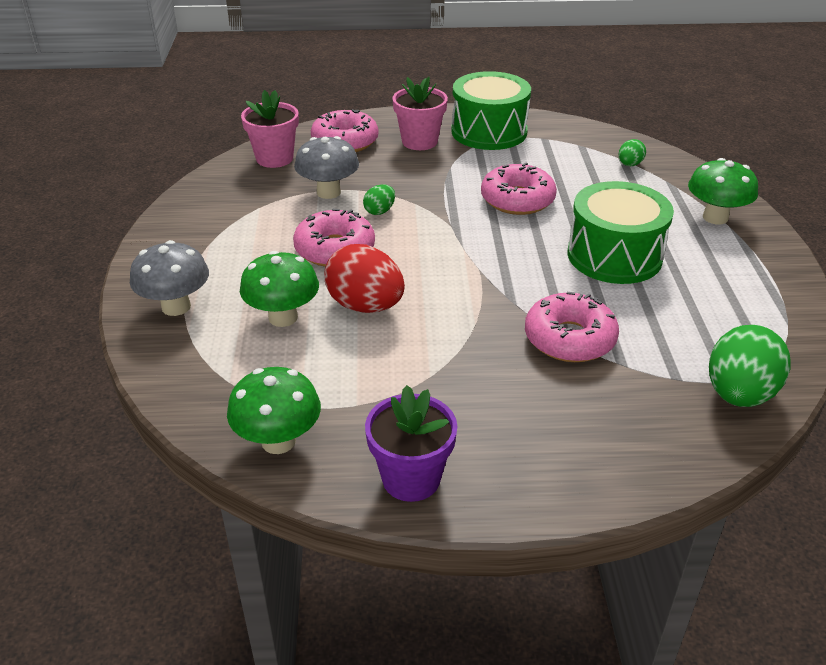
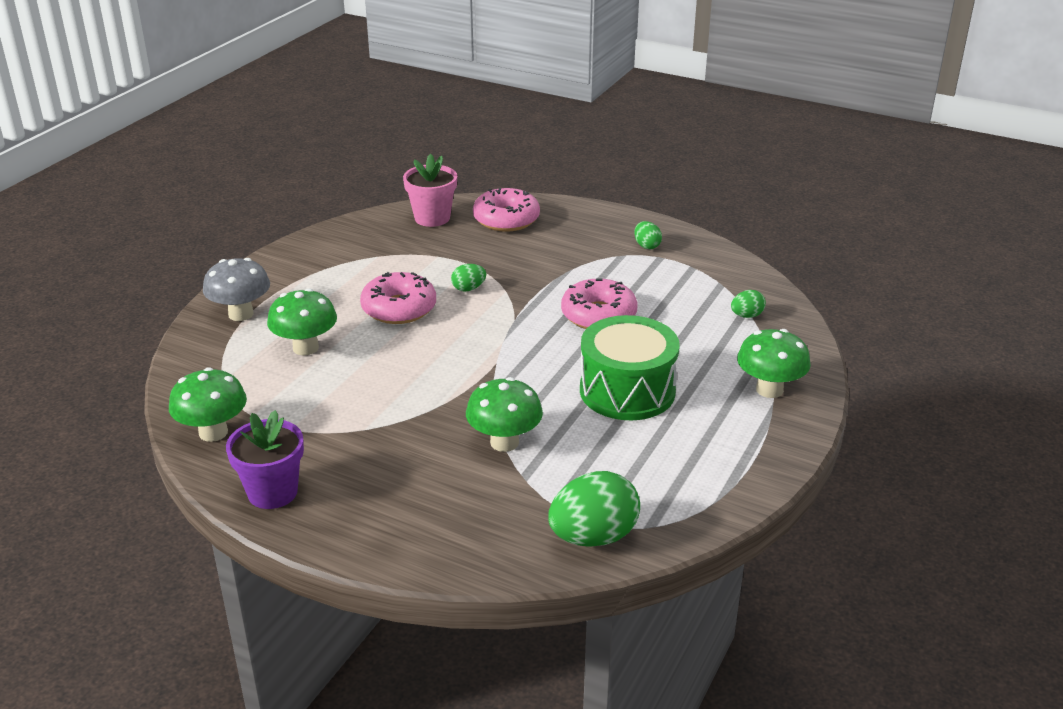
camera: 30 degrees right, 5 degrees down
(328, 192) = (444, 260): grey mushroom -> none
(365, 306) = (374, 360): red egg -> none
(419, 141) = (571, 237): pink flower pot -> none
(489, 131) = (647, 246): green drum -> green egg
(569, 339) = (504, 442): pink donut -> green mushroom

